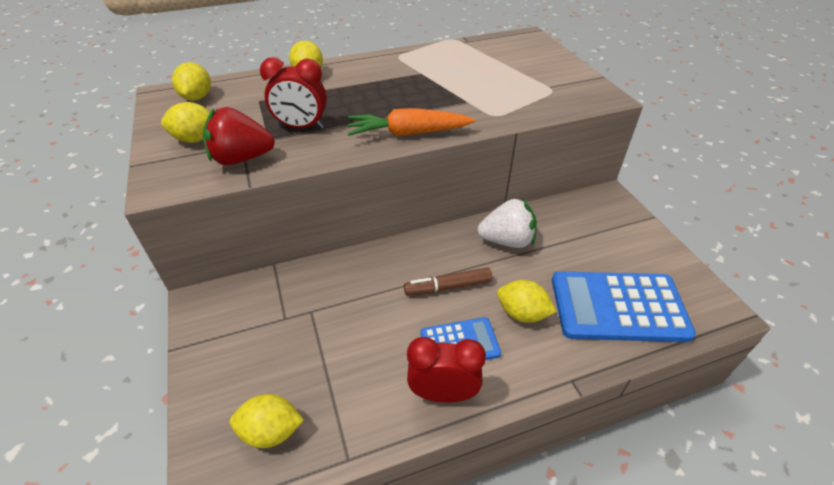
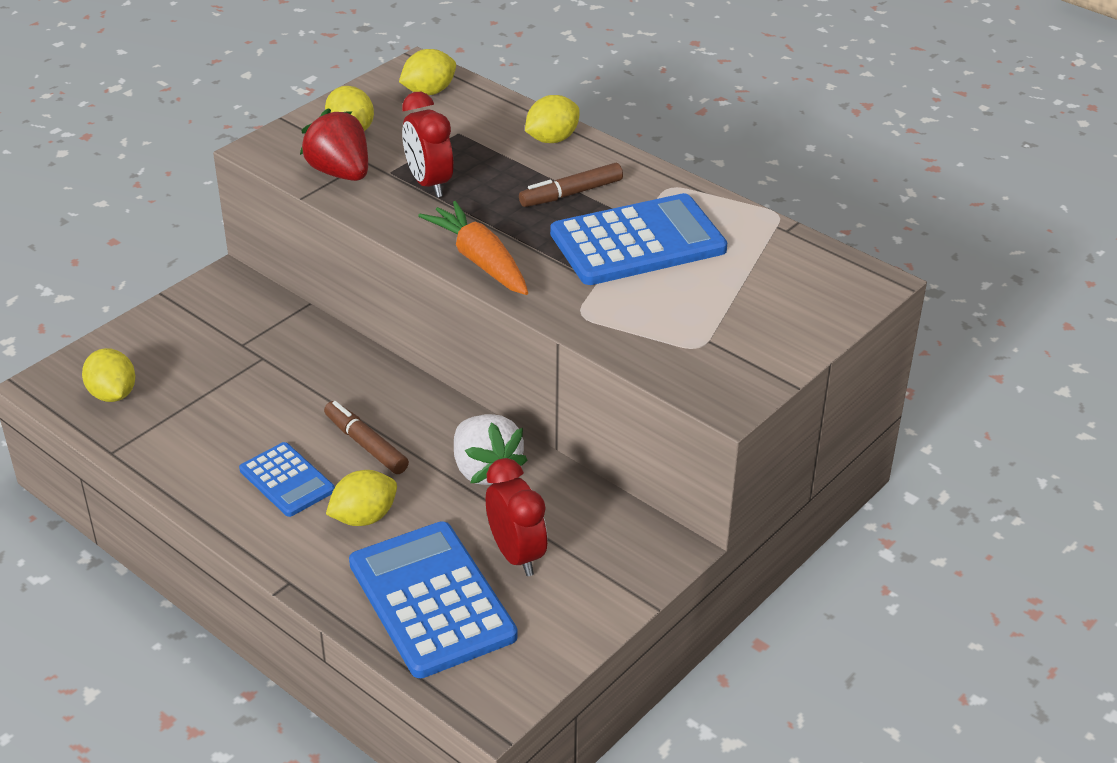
camera: 60 degrees right, 5 degrees down
(371, 84) = (571, 193): none -> brown marker
(440, 79) = (638, 242): none -> blue calculator
(443, 393) = (215, 489): red clock -> red clock (516, 555)
(522, 313) = (364, 517): yellow lemon -> yellow lemon turned 60 degrees clockwise

